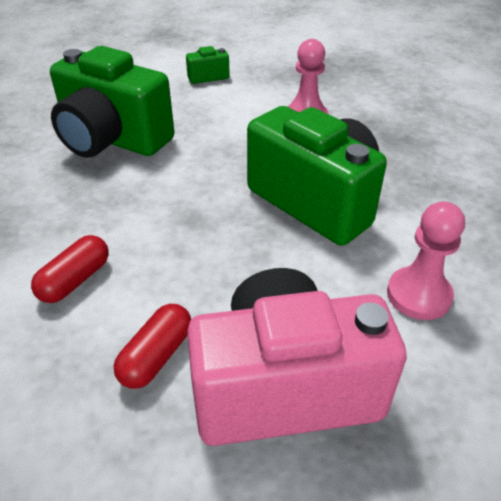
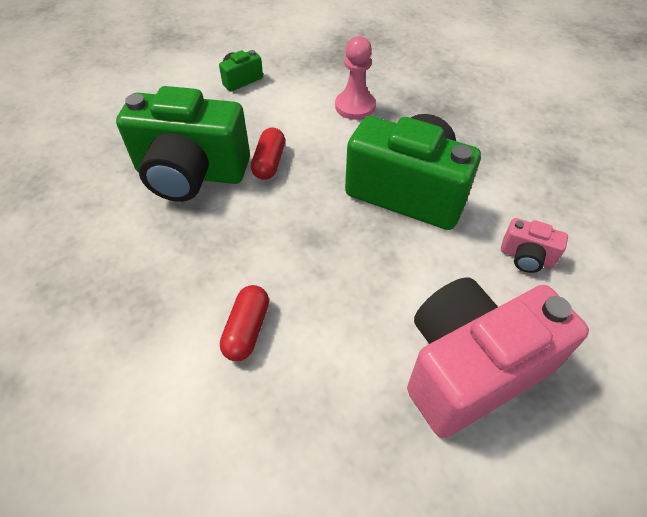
camera: 20 degrees left, 10 degrees up
(156, 356) = (358, 377): red capsule -> red capsule (269, 162)
(418, 295) = (526, 257): pink pawn -> pink camera

